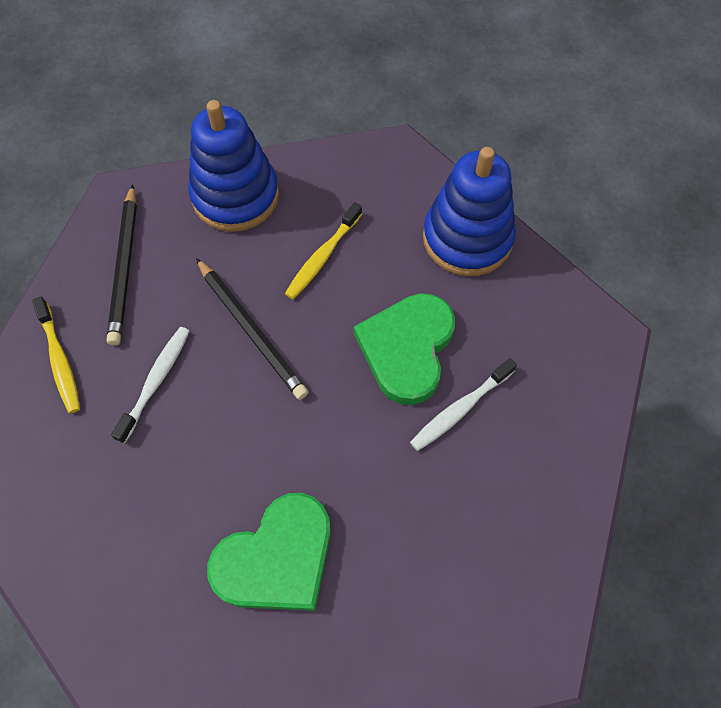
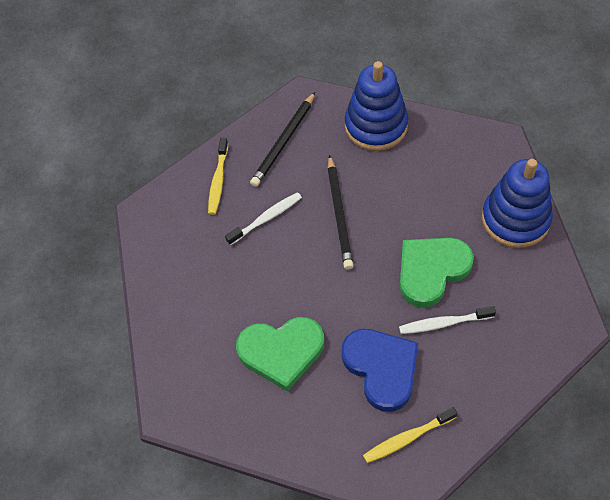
camera: 35 degrees right, 5 degrees down
(322, 257) = (410, 189): yellow toothbrush -> yellow toothbrush (407, 438)
(419, 510) = (381, 368): none -> blue heart

